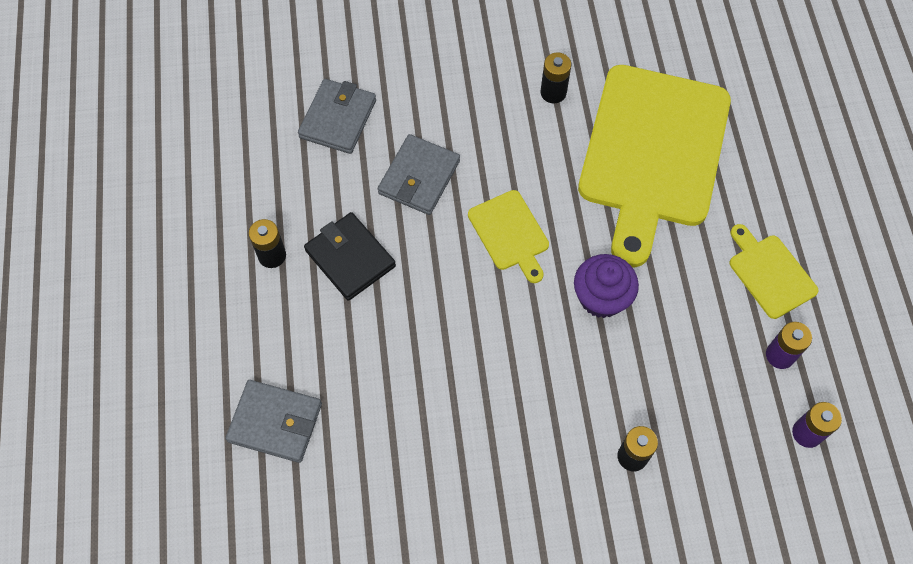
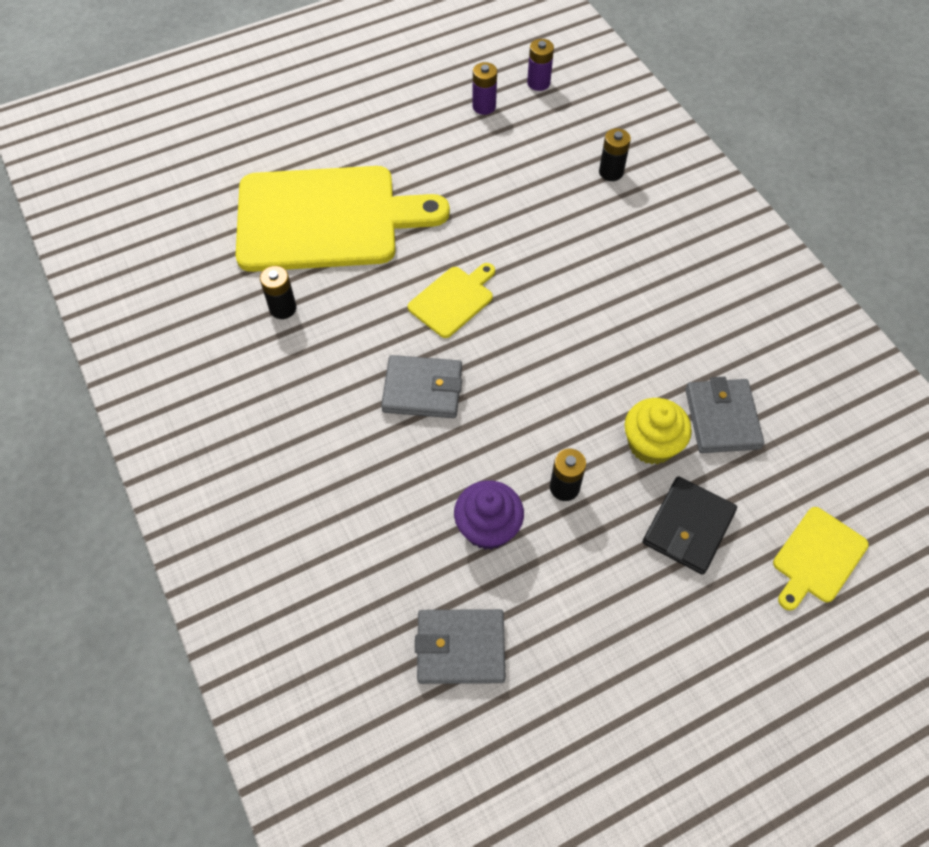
camera: 110 degrees left, 5 degrees down
(279, 345) = (651, 444): none -> yellow cupcake
(338, 119) = (380, 488): grey wallet -> grey wallet (460, 648)
(350, 258) = (536, 418): black wallet -> black wallet (688, 527)
(601, 297) = (486, 221): purple cupcake -> purple cupcake (488, 527)
(770, 273) = (415, 123): yellow cutting board -> yellow cutting board (817, 558)

